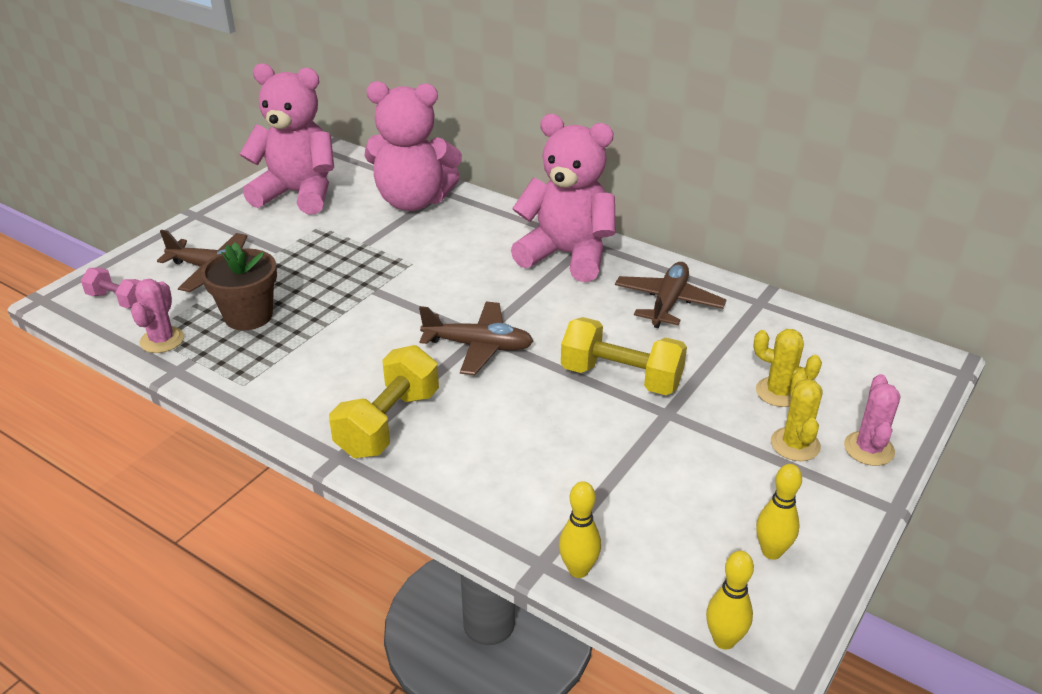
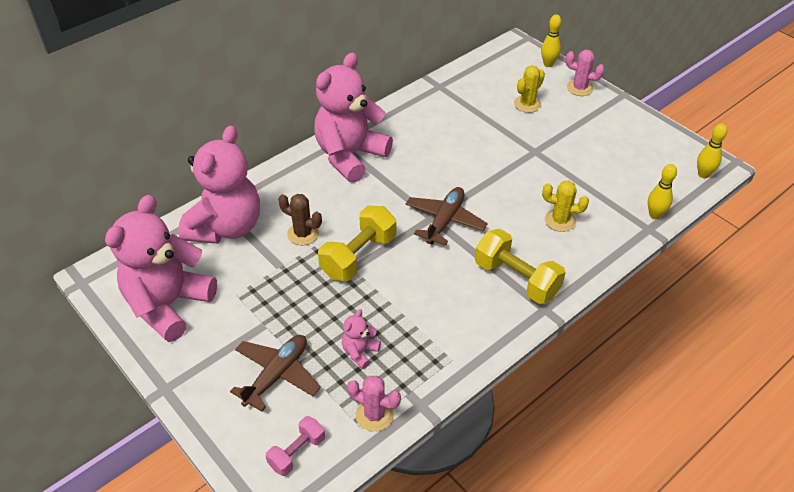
camera: 75 degrees left, 10 degrees up
(248, 316) = (360, 352): brown flower pot -> pink teddy bear
(419, 248) = (303, 234): none -> brown cactus
(621, 377) = (497, 162): yellow dumbbell -> yellow dumbbell (358, 256)
(668, 303) = (426, 123): brown plane -> none
(771, 551) = (648, 143): yellow bowling pin -> yellow bowling pin (548, 64)
(795, 444) = (571, 111): yellow cactus -> yellow cactus (560, 220)

